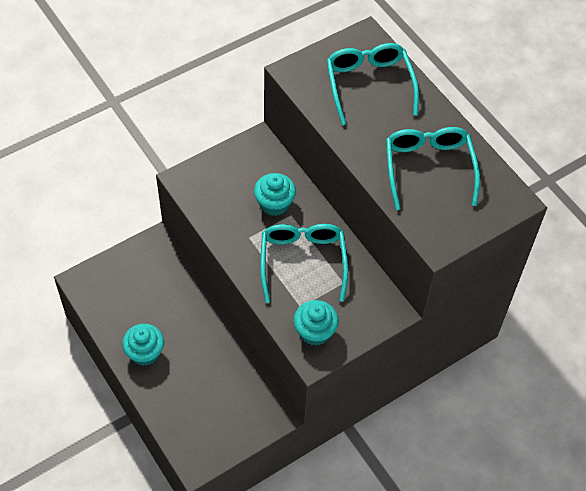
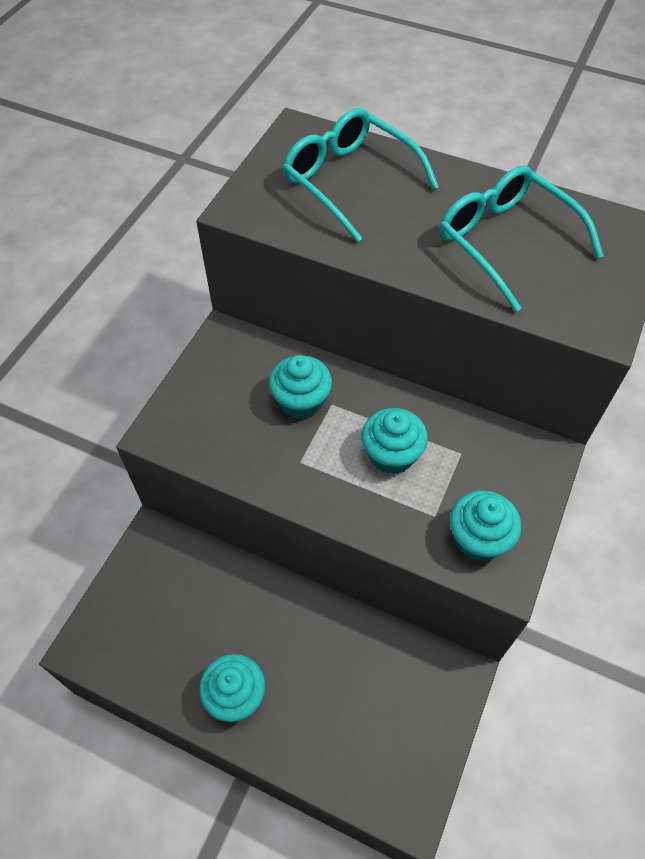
camera: 30 degrees left, 0 degrees up
(303, 261) = (391, 455): turquoise glasses -> turquoise cupcake

